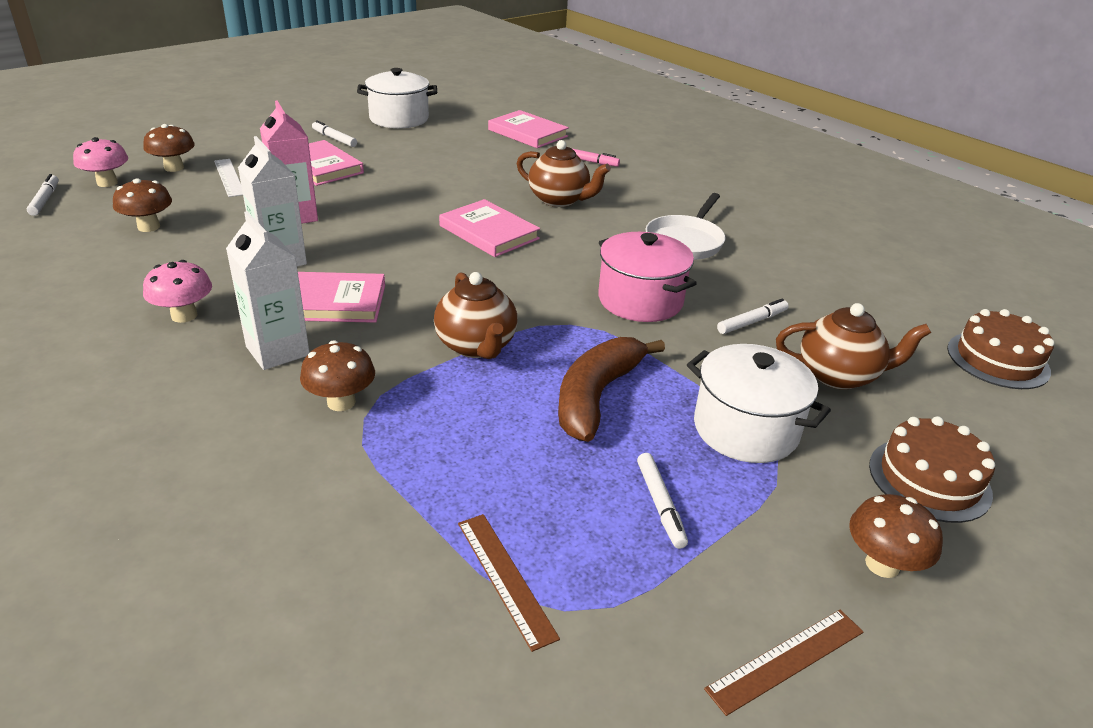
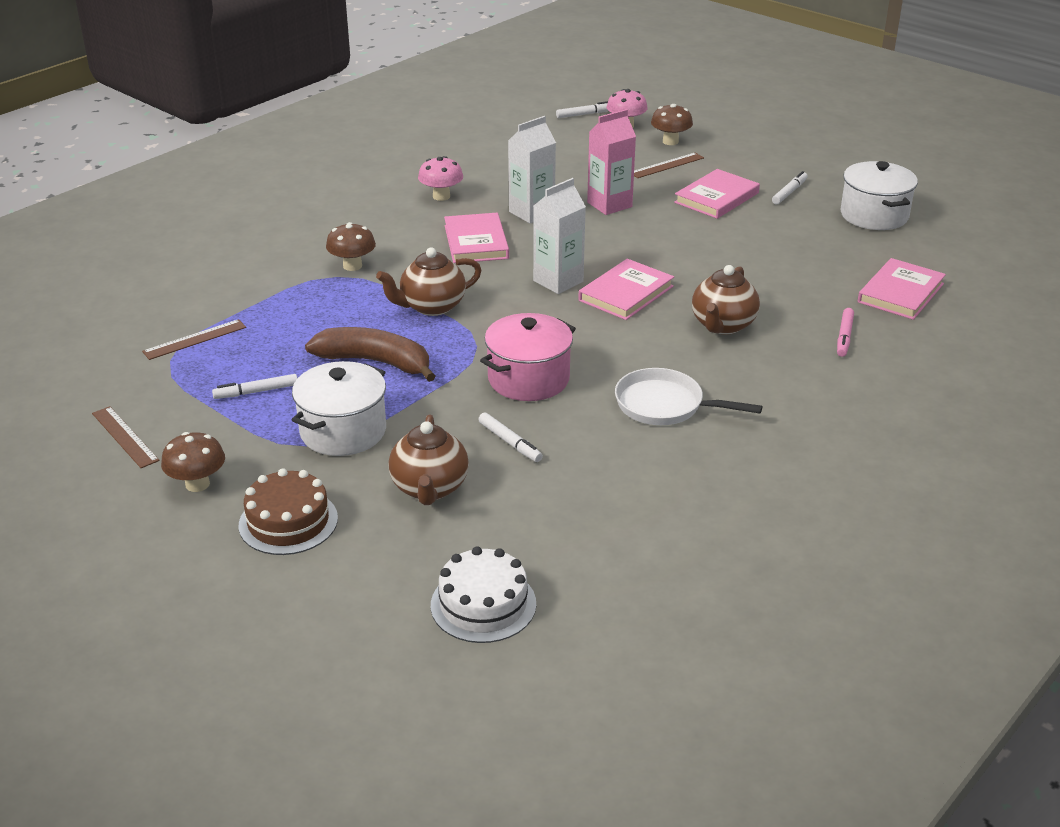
camera: 85 degrees right, 0 degrees up
(149, 227) = (561, 157): brown mushroom -> none
(229, 177) = (667, 165): white ruler -> brown ruler
(277, 351) = (406, 235): white carton -> white carton (558, 281)
(998, 360) = (483, 604): brown cake -> white cake

